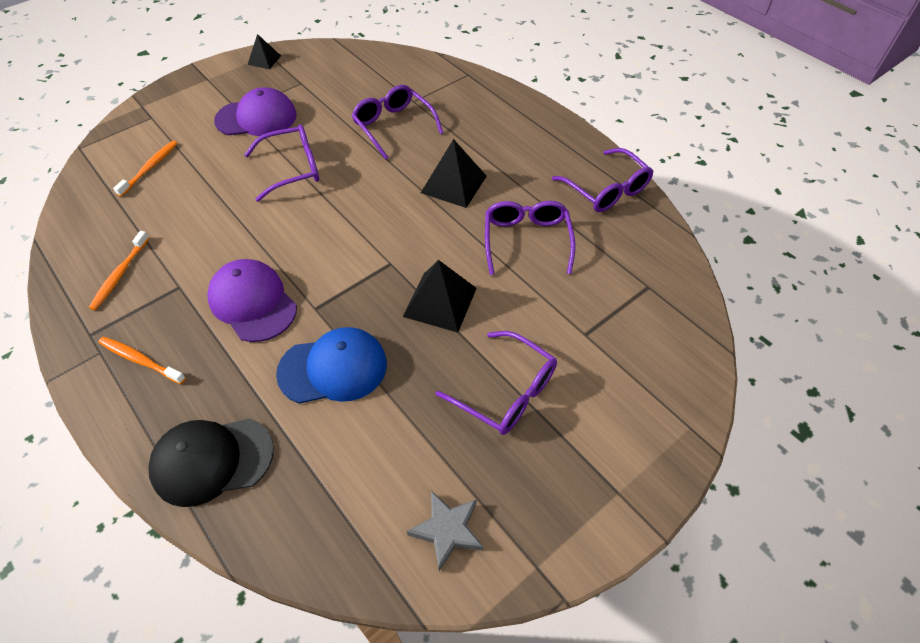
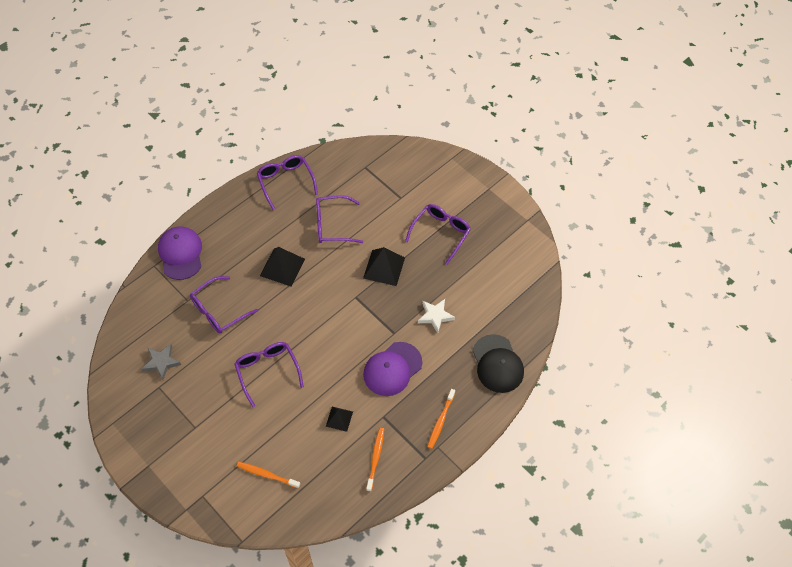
camera: 95 degrees left, 5 degrees up
(120, 275) = (375, 458): orange toothbrush -> orange toothbrush turned 90 degrees counterclockwise
(256, 118) = (205, 411): purple cap -> purple cap (180, 254)
(264, 60) = (121, 424): black pyramid -> black pyramid (339, 418)
(333, 368) = (435, 316): blue cap -> white star
(447, 530) = (517, 255): grey star -> grey star (161, 362)
(606, 189) = (286, 182): purple glasses -> purple glasses turned 75 degrees counterclockwise

